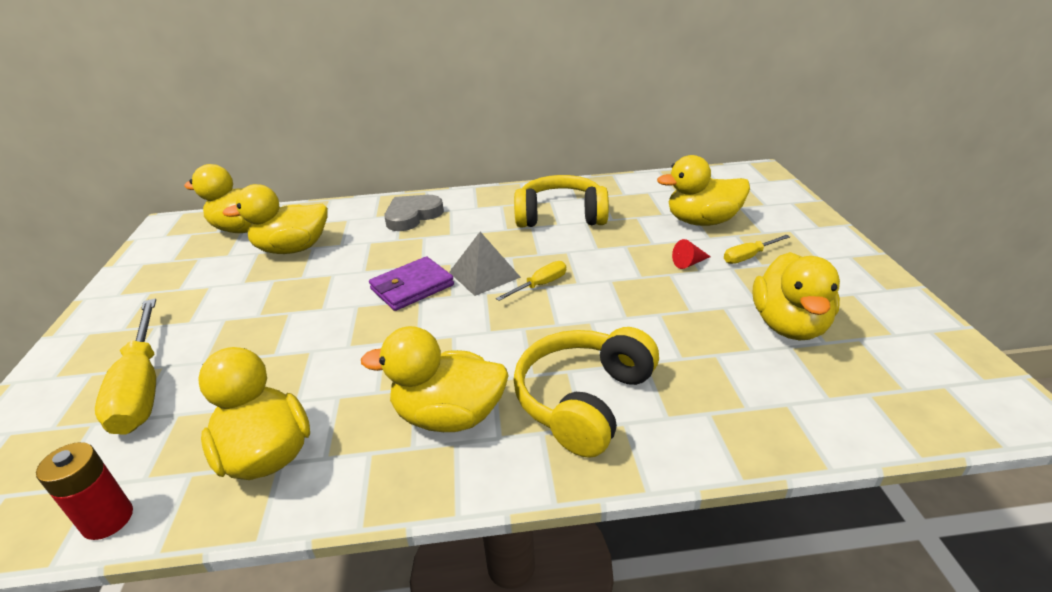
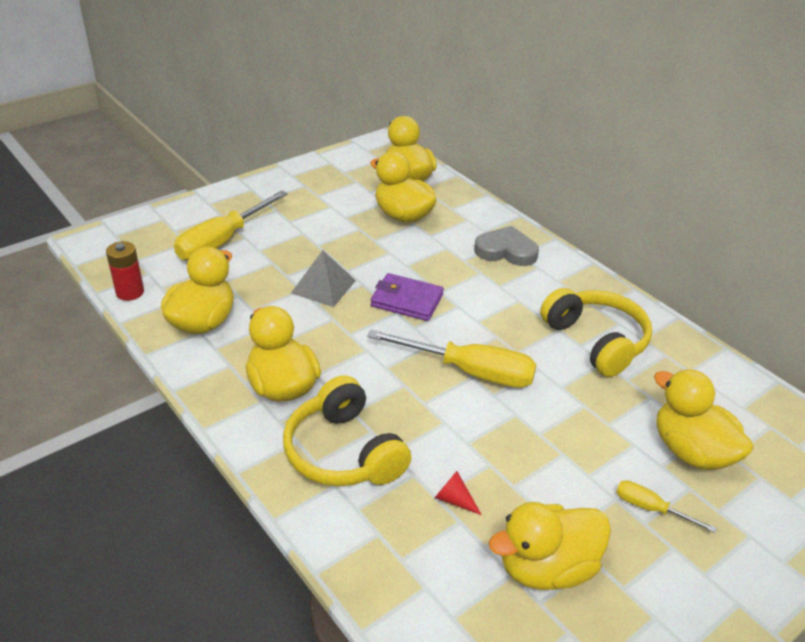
camera: 55 degrees right, 5 degrees up
(484, 274) = (457, 332): grey pyramid -> grey pyramid (323, 286)
(540, 285) = (469, 372): yellow screwdriver -> yellow screwdriver, size x2.03
(583, 400) = (343, 452): yellow headphones -> yellow headphones turned 120 degrees counterclockwise
(689, 263) = (594, 463): red cone -> red cone (454, 499)

